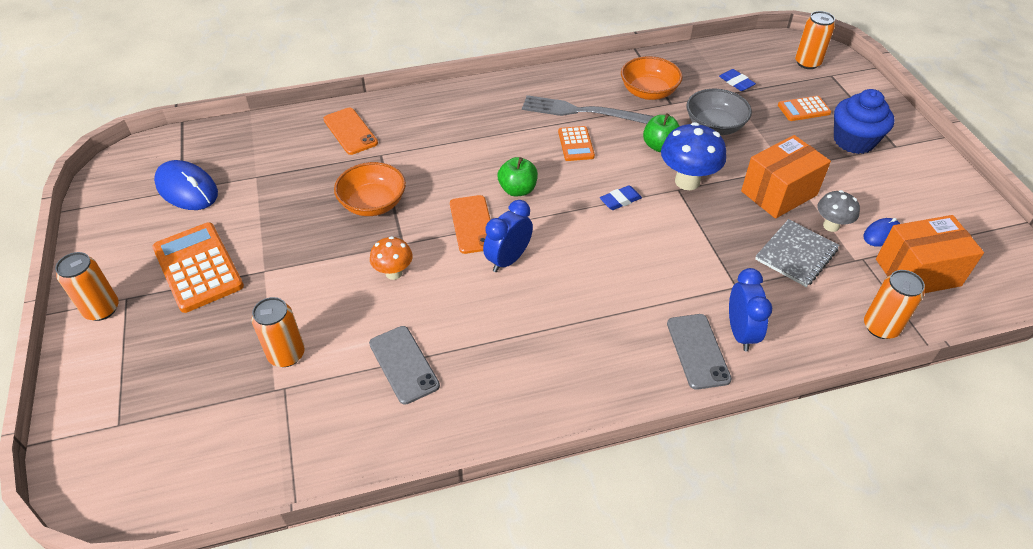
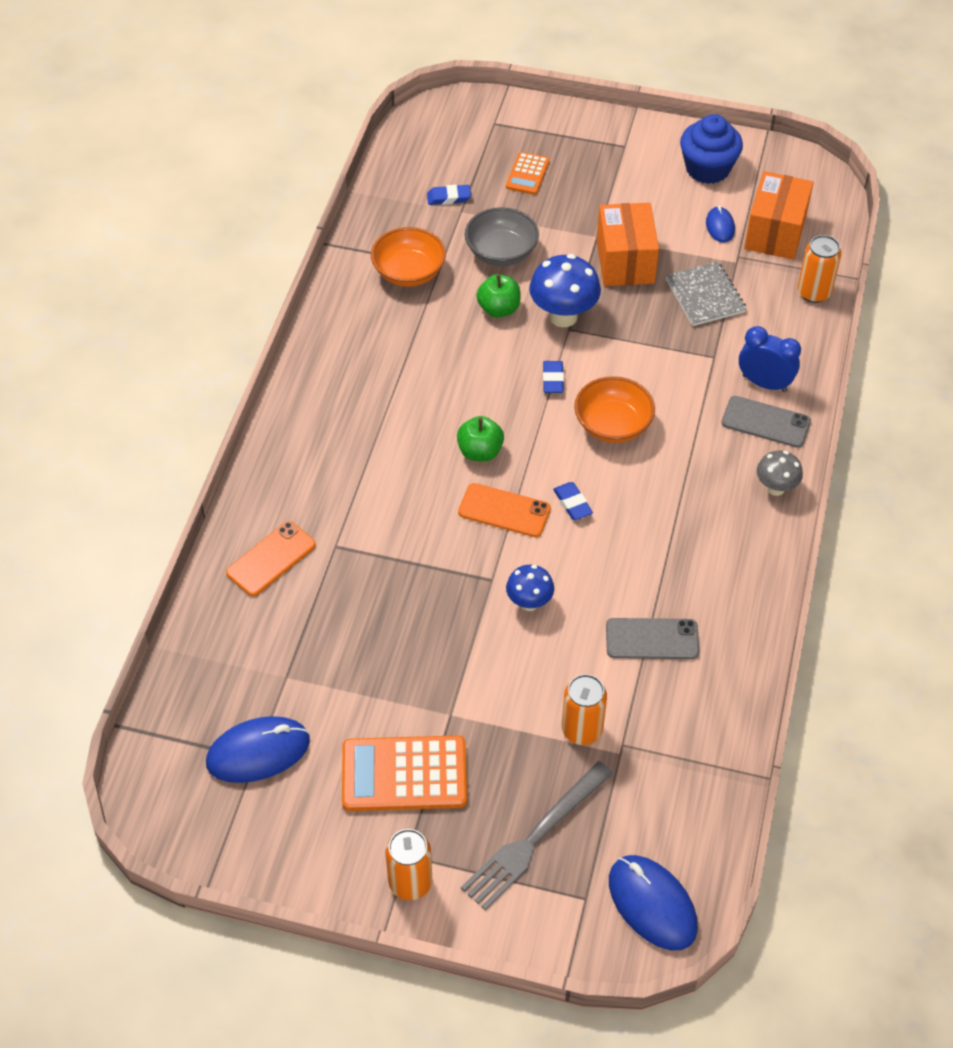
camera: 60 degrees left, 5 degrees up
(126, 475) = (652, 904): none -> blue mouse
(350, 131) = (271, 559): orange phone -> orange phone turned 45 degrees counterclockwise
(373, 204) = (413, 582): orange bowl -> orange bowl (612, 425)
(394, 273) = (529, 603): orange mushroom -> blue mushroom
(508, 259) = (572, 503): blue clock -> blue eraser
(576, 144) = (445, 372): orange calculator -> none
(581, 111) = (397, 342): grey fork -> grey fork (534, 838)
(807, 63) = (462, 128): orange can -> none
(831, 226) = (688, 252): grey mushroom -> grey mushroom (775, 488)
(853, 141) = (597, 168): blue cupcake -> blue cupcake (707, 169)

